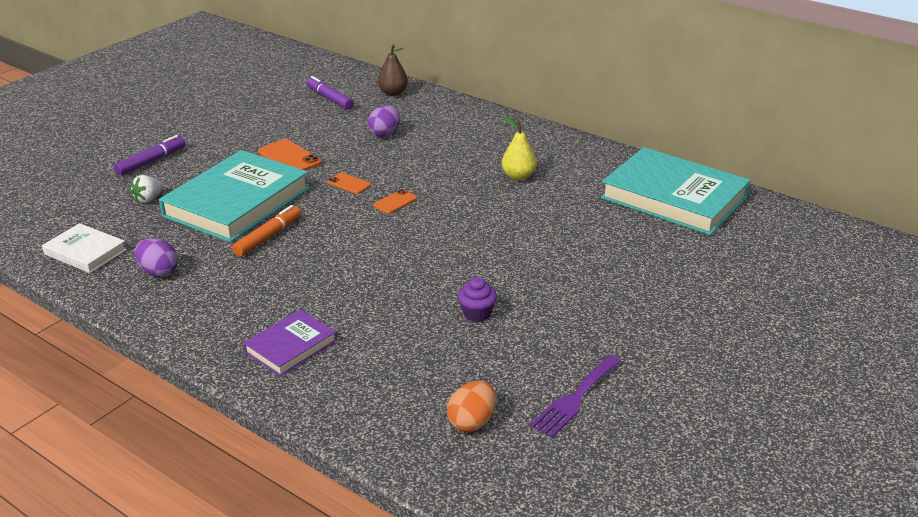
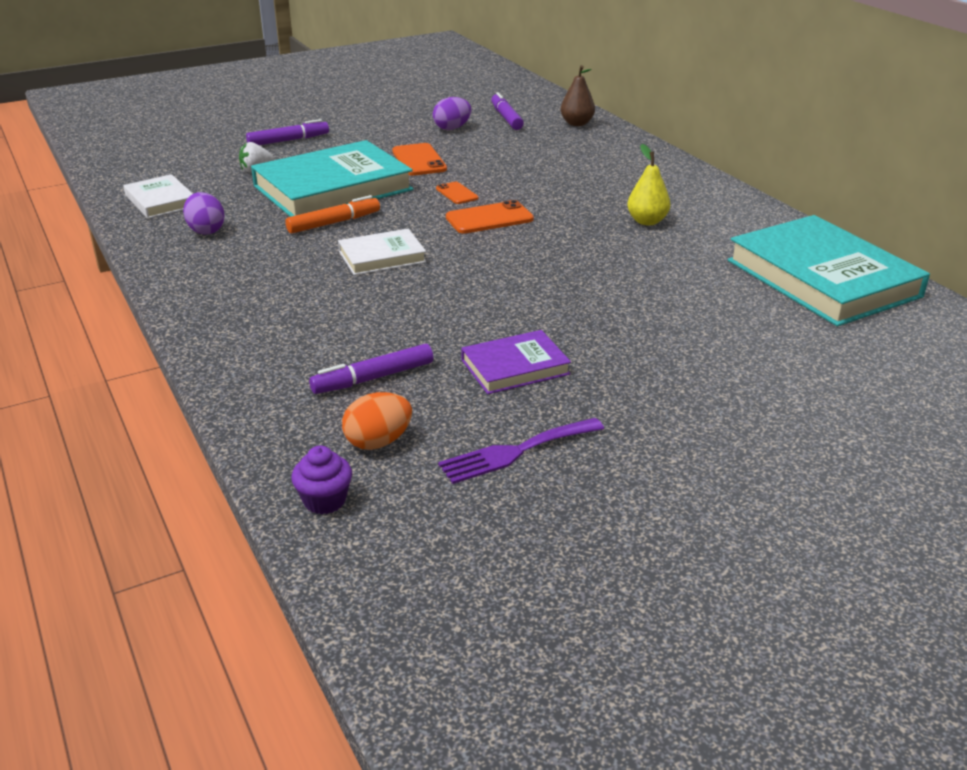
camera: 25 degrees right, 0 degrees up
(291, 346) = (263, 322): purple book -> purple book (515, 367)
(337, 259) = (382, 257): none -> white book
(385, 134) = (535, 157): purple egg -> purple egg (452, 128)
(395, 202) = (489, 218): orange phone -> orange phone, size x1.66
(423, 370) = (373, 378): none -> purple marker
(477, 313) = (481, 339): purple cupcake -> purple cupcake (324, 500)

